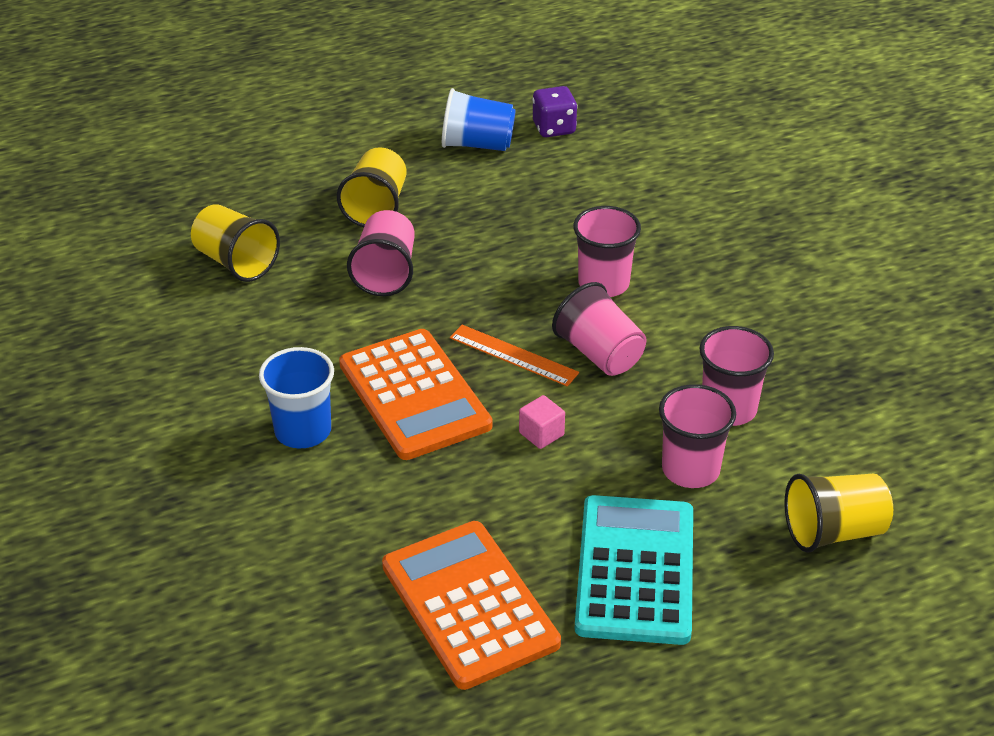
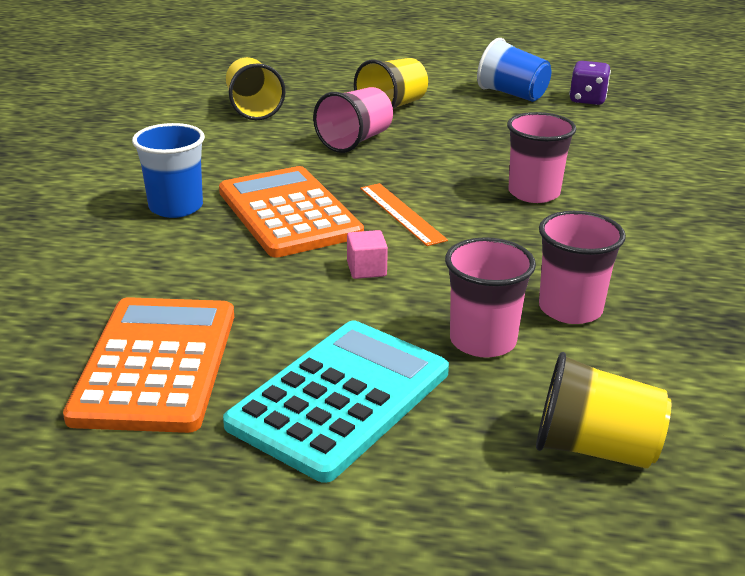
camera: 30 degrees right, 10 degrees down
(414, 395) = (289, 213): orange calculator -> orange calculator turned 150 degrees clockwise
(599, 354) = (481, 234): pink cup -> none

